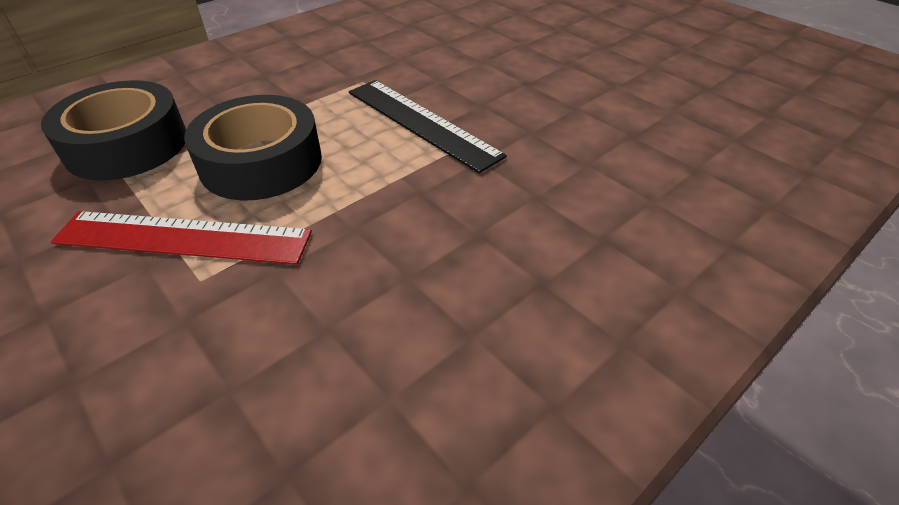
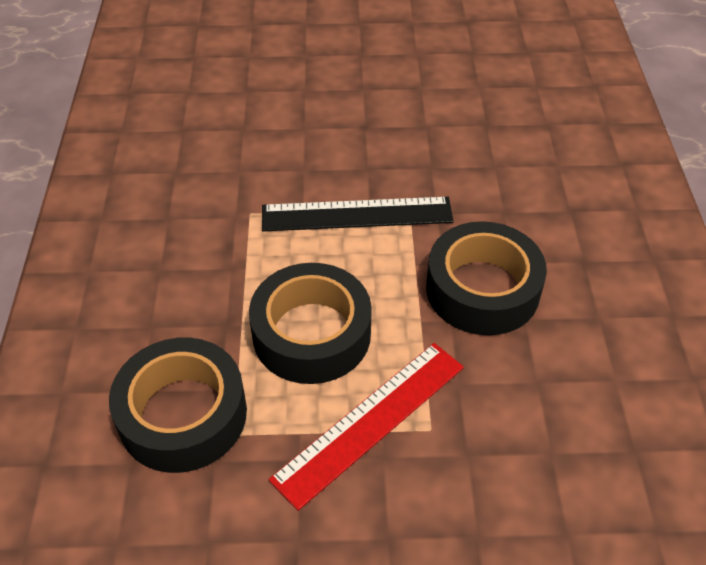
camera: 50 degrees left, 5 degrees up
(415, 229) = (482, 289): none -> black tape

